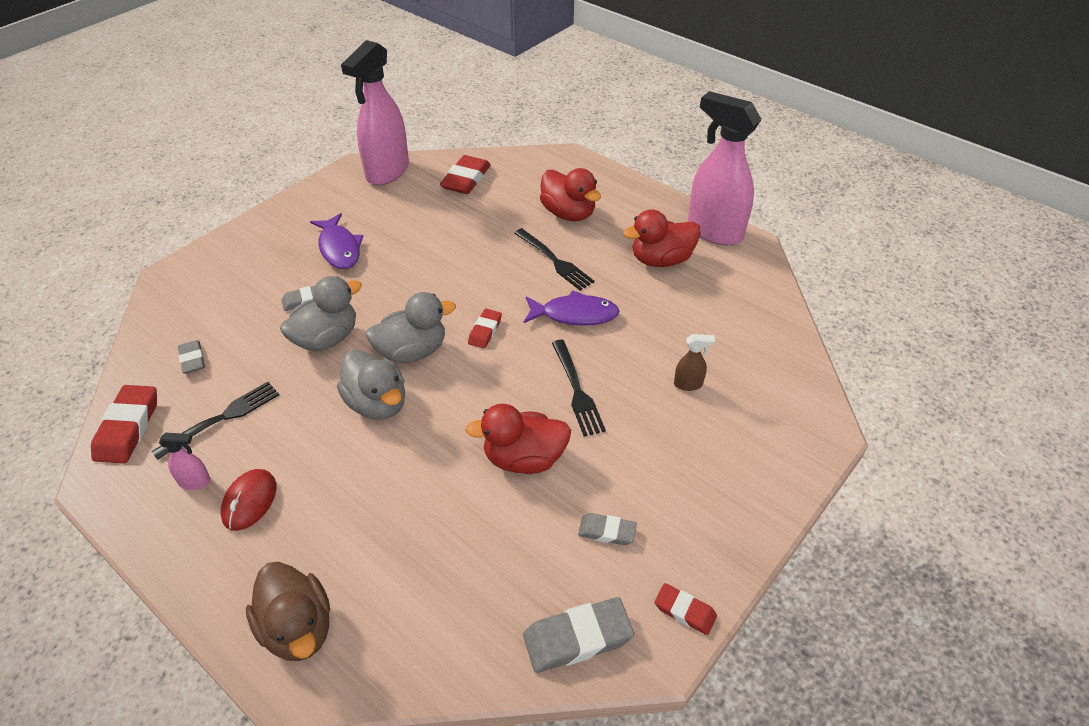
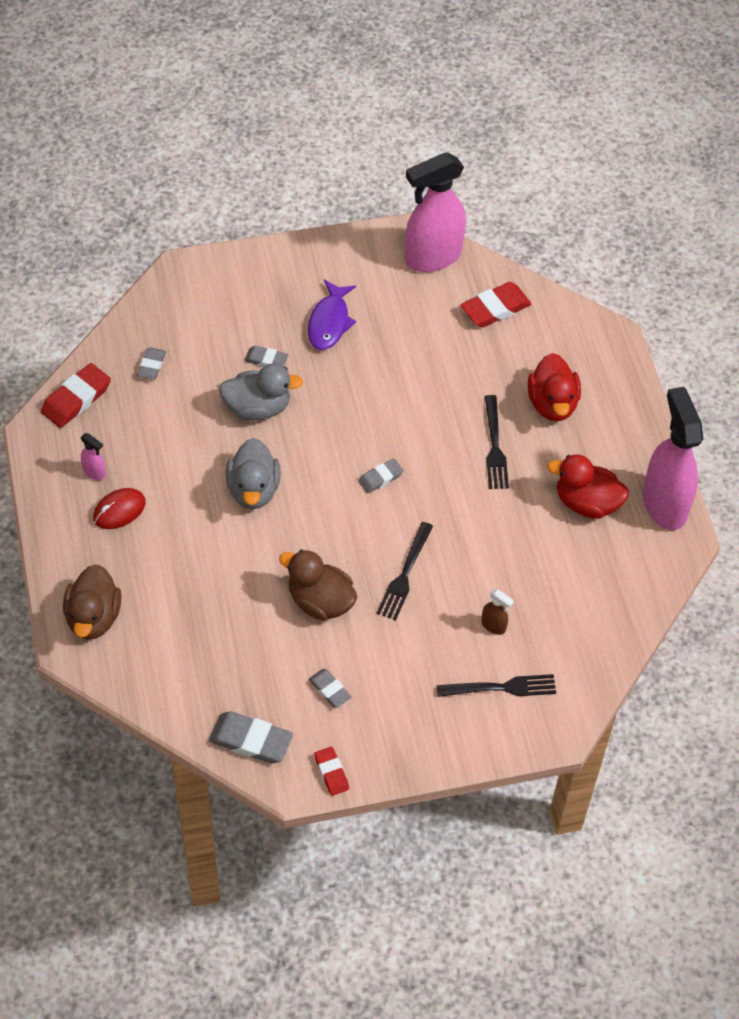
camera: 35 degrees right, 10 degrees up
(222, 418) = (141, 432): black fork -> black fork (501, 687)
(412, 351) = (312, 460): grey duck -> none
(485, 331) = (380, 478): red eraser -> grey eraser
(524, 458) = (320, 601): red duck -> brown duck
(575, 314) = (464, 508): purple fish -> none

